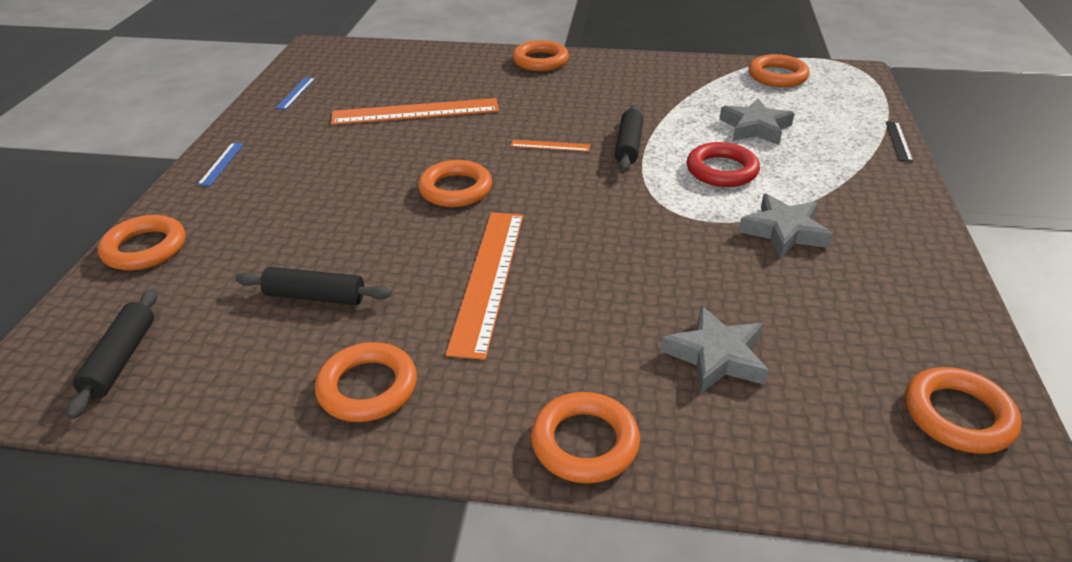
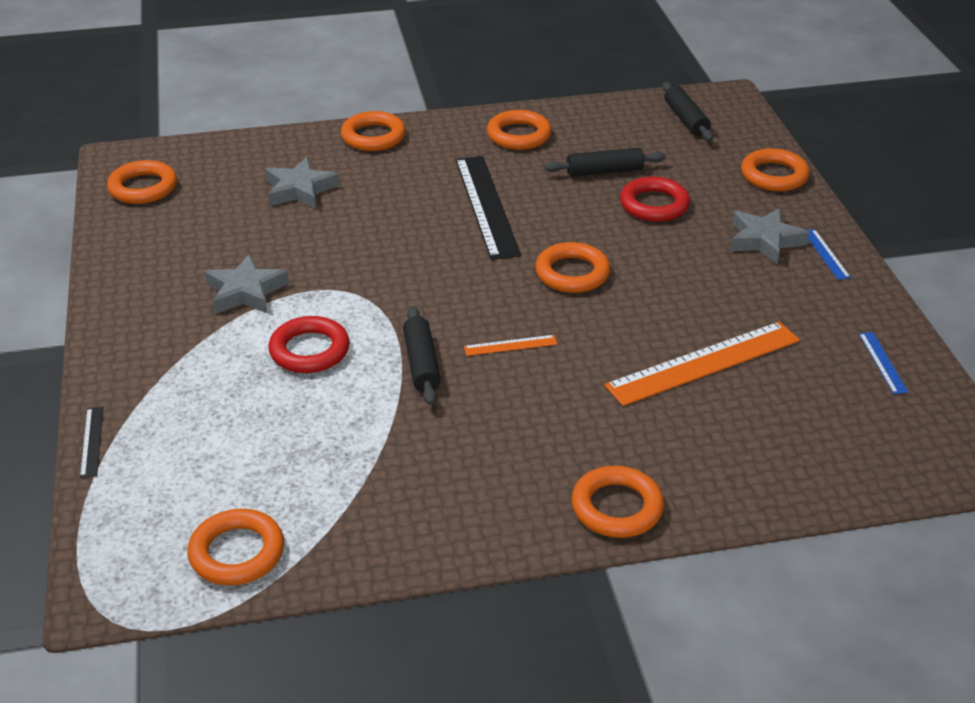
camera: 160 degrees right, 0 degrees up
(309, 241) = (654, 205): none -> red ring
(488, 278) = (487, 206): orange ruler -> black ruler
(755, 128) = (272, 426): grey star -> grey star (764, 240)

